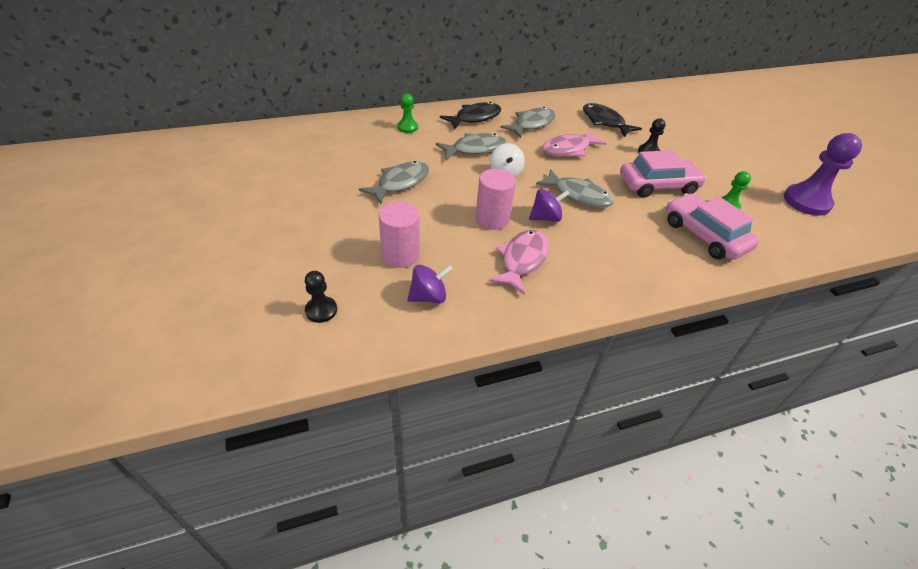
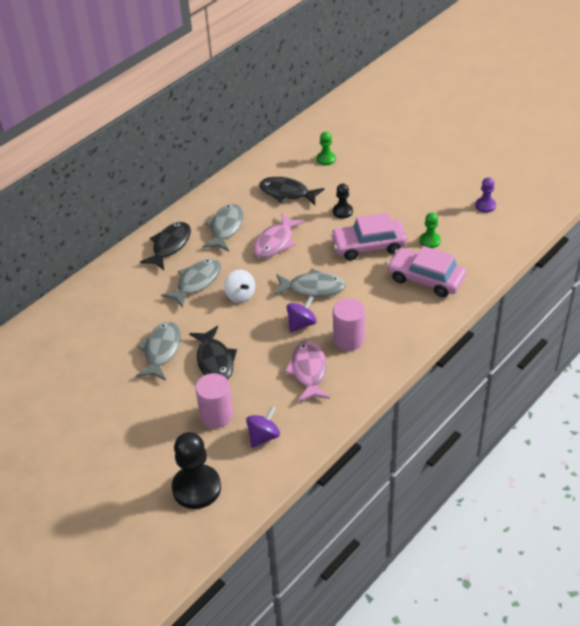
camera: 25 degrees left, 0 degrees up
(321, 310) = (196, 488): black pawn -> black pawn, size x1.90
(407, 127) = (118, 288): green pawn -> green pawn (326, 159)
(439, 211) = (215, 361): none -> black fish
(492, 219) = (261, 346): pink cylinder -> pink cylinder (348, 339)
(658, 185) = (368, 246): pink car -> pink car turned 150 degrees counterclockwise
(806, 201) = (485, 205): purple pawn -> purple pawn, size x0.53

